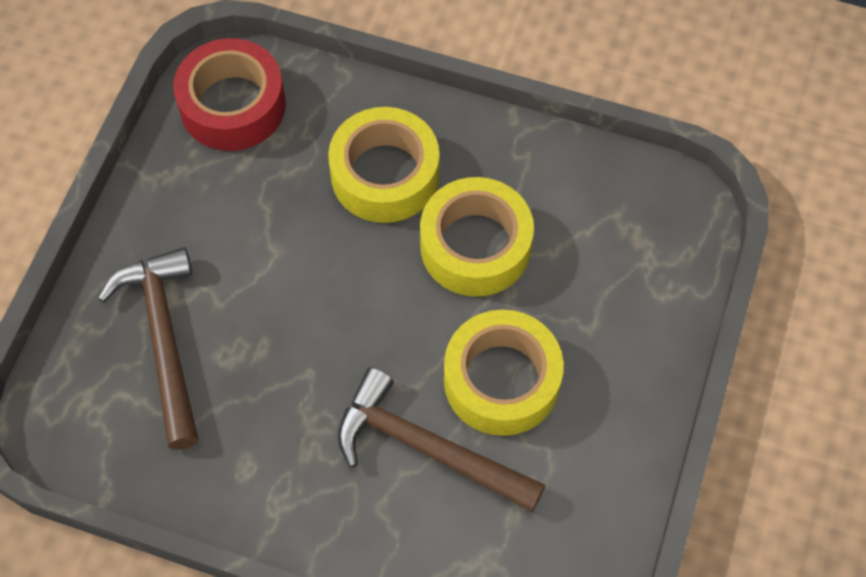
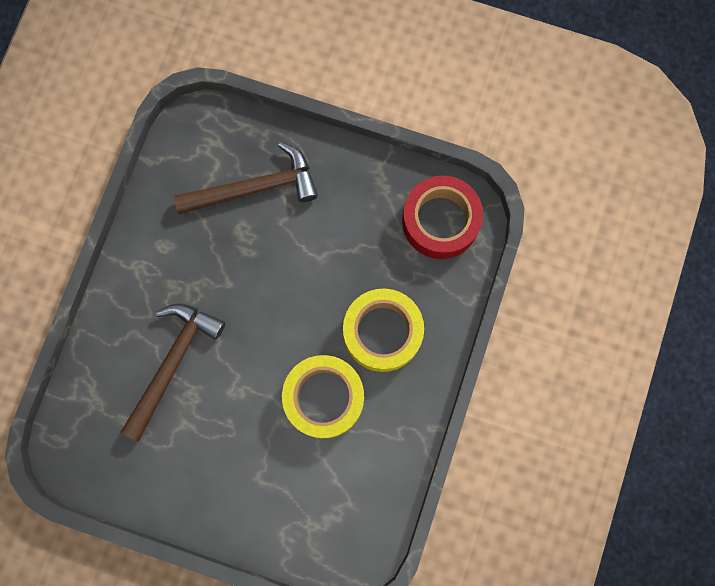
camera: 90 degrees right, 15 degrees up
(501, 380) = (220, 414): yellow tape -> none

